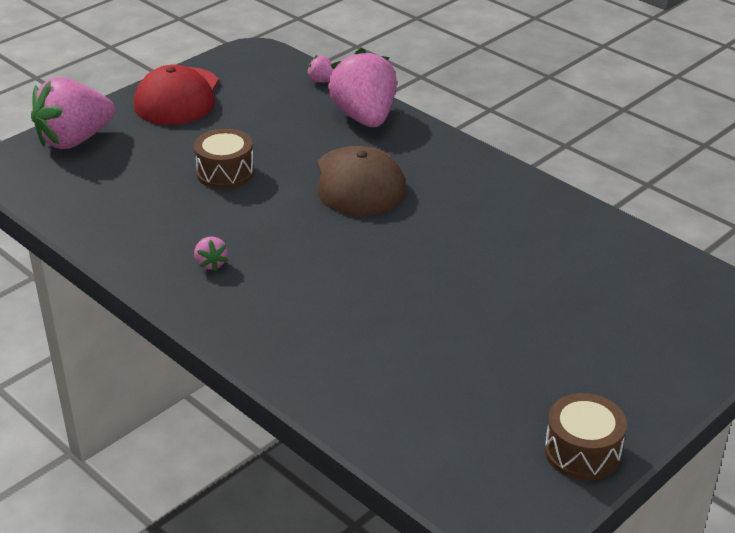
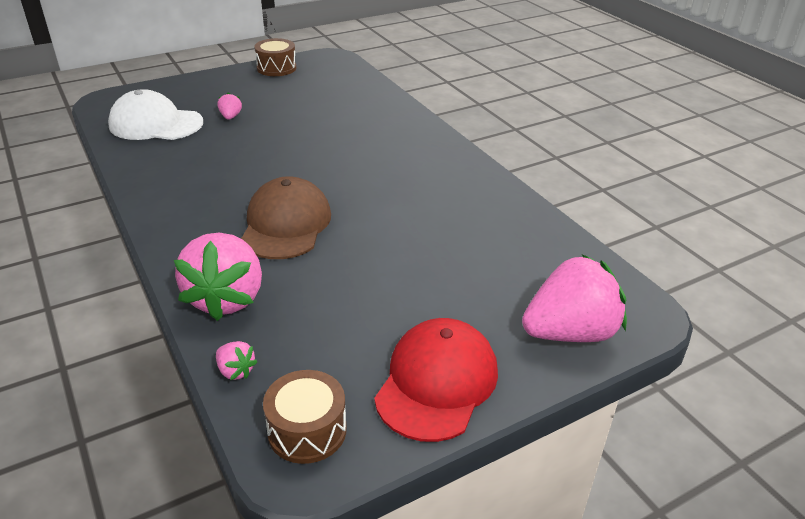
camera: 165 degrees left, 0 degrees up
(211, 263) = (442, 180): pink strawberry -> pink strawberry (230, 117)
(225, 172) = (407, 257): brown drum -> brown drum (307, 430)
(632, 280) = (156, 124): none -> white cap

